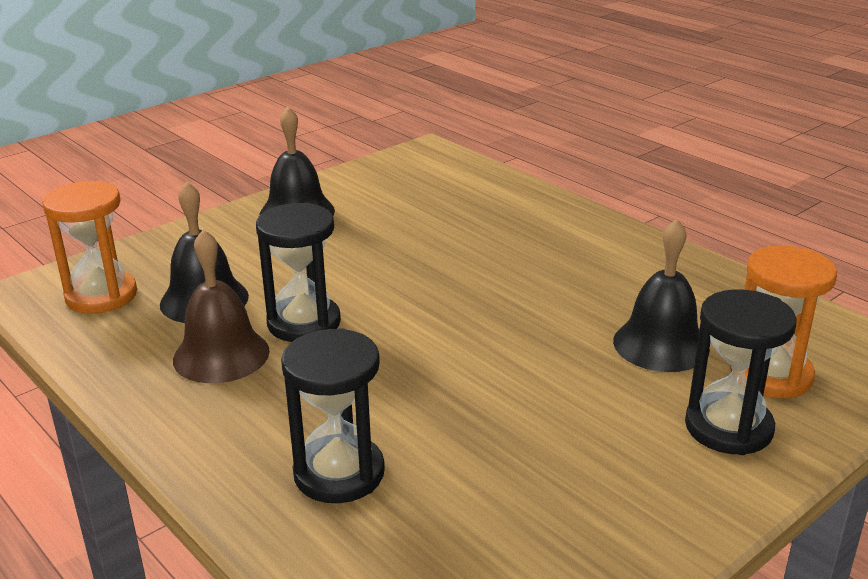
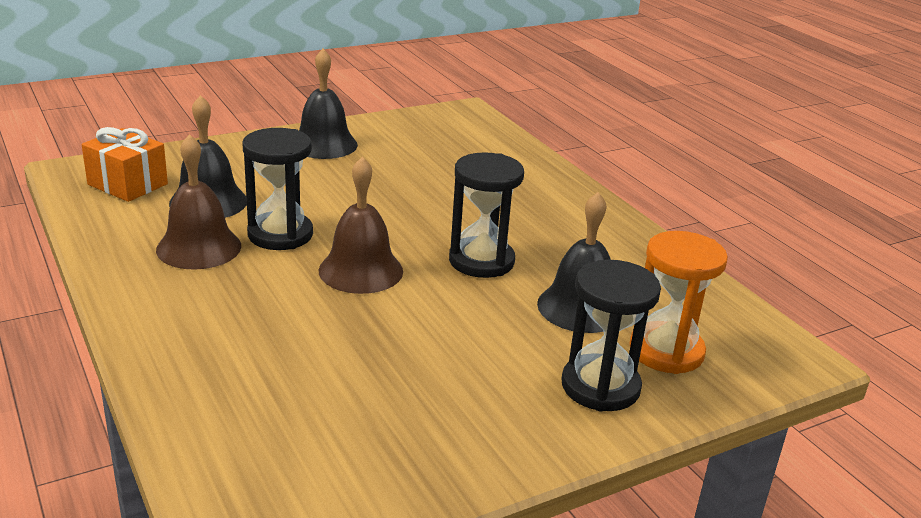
camera: 10 degrees right, 0 degrees up
(101, 296) = (127, 184): orange hourglass -> orange gift
(339, 473) = (244, 357): black hourglass -> black hourglass (481, 261)
(413, 347) = (361, 270): none -> brown bell

